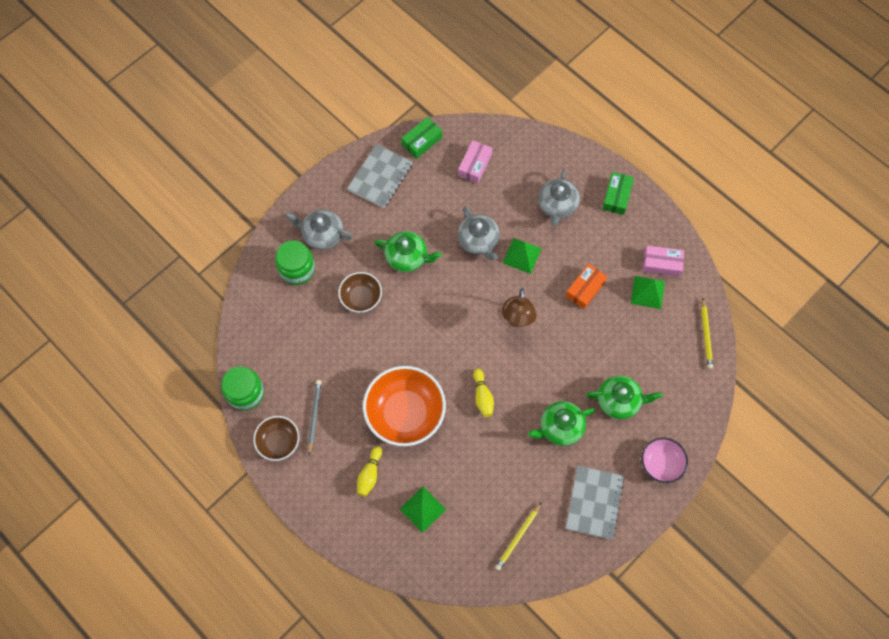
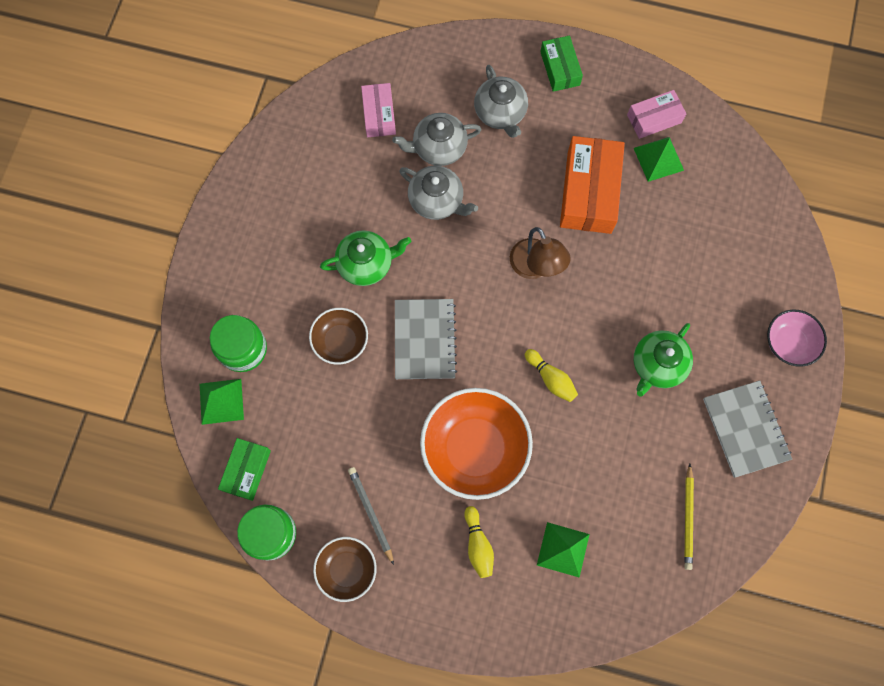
camera: 30 degrees left, 5 degrees up
(322, 234) = (248, 291): grey teapot -> grey teapot (438, 148)
(380, 177) = (276, 186): grey notebook -> grey notebook (424, 340)
(422, 141) = (300, 118): green box -> green box (247, 470)
(522, 255) = (496, 191): green pyramid -> green pyramid (221, 401)
(585, 289) = (589, 192): orange box -> orange box, size x1.74
(619, 401) = (702, 298): green teapot -> none
(706, 335) = (749, 173): yellow pencil -> none

